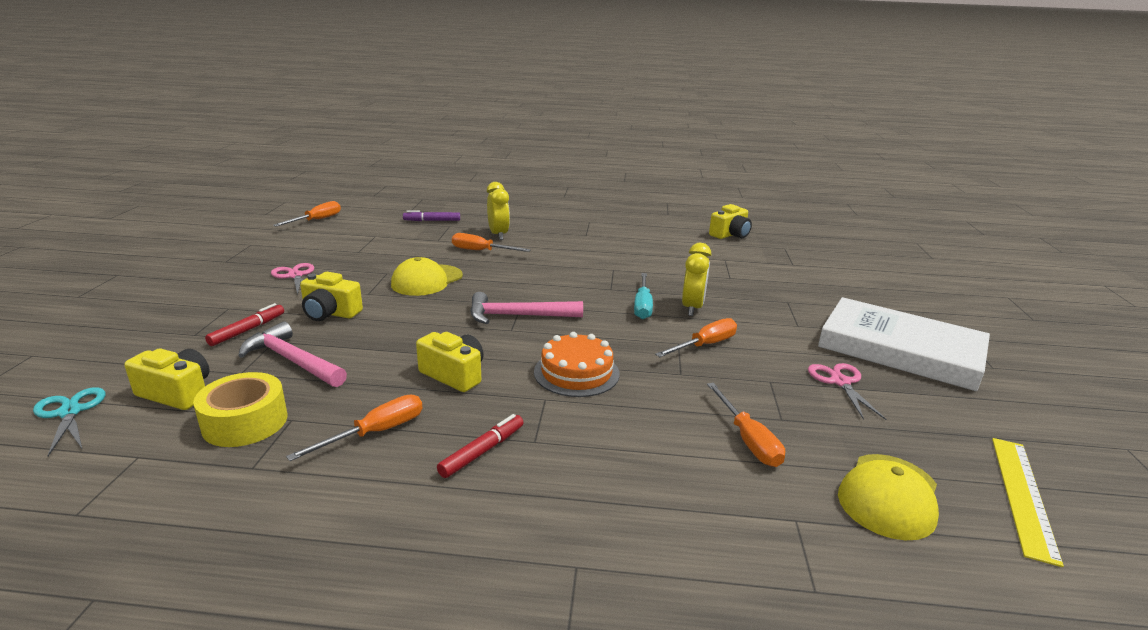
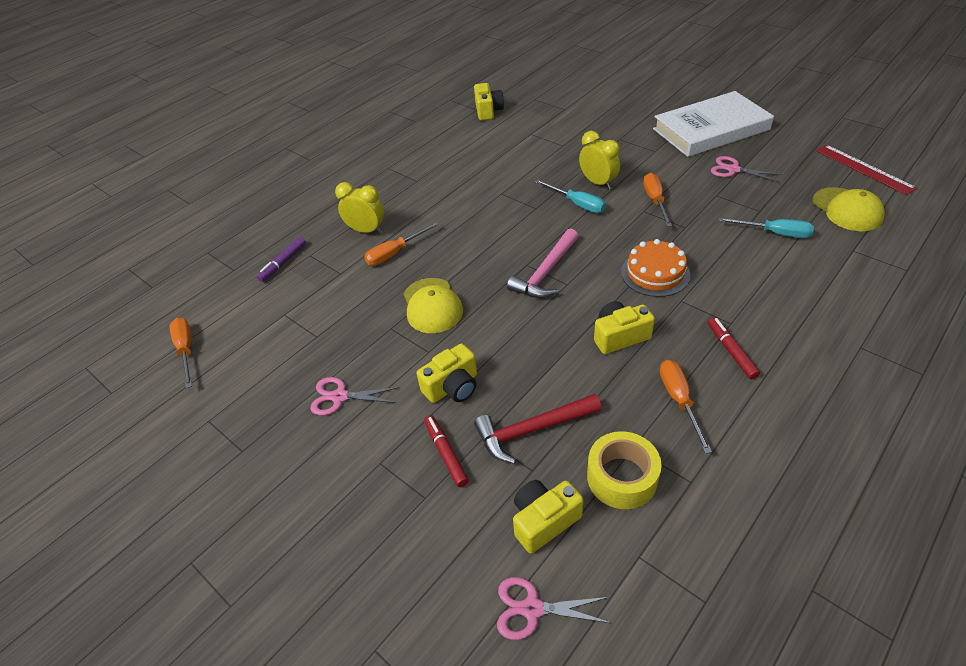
camera: 50 degrees left, 20 degrees up
(70, 412) = (532, 609): turquoise scissors -> pink scissors
(292, 360) = (532, 430): pink hammer -> red hammer
(748, 440) = (774, 233): orange screwdriver -> turquoise screwdriver
(1023, 495) = (864, 169): yellow ruler -> red ruler

